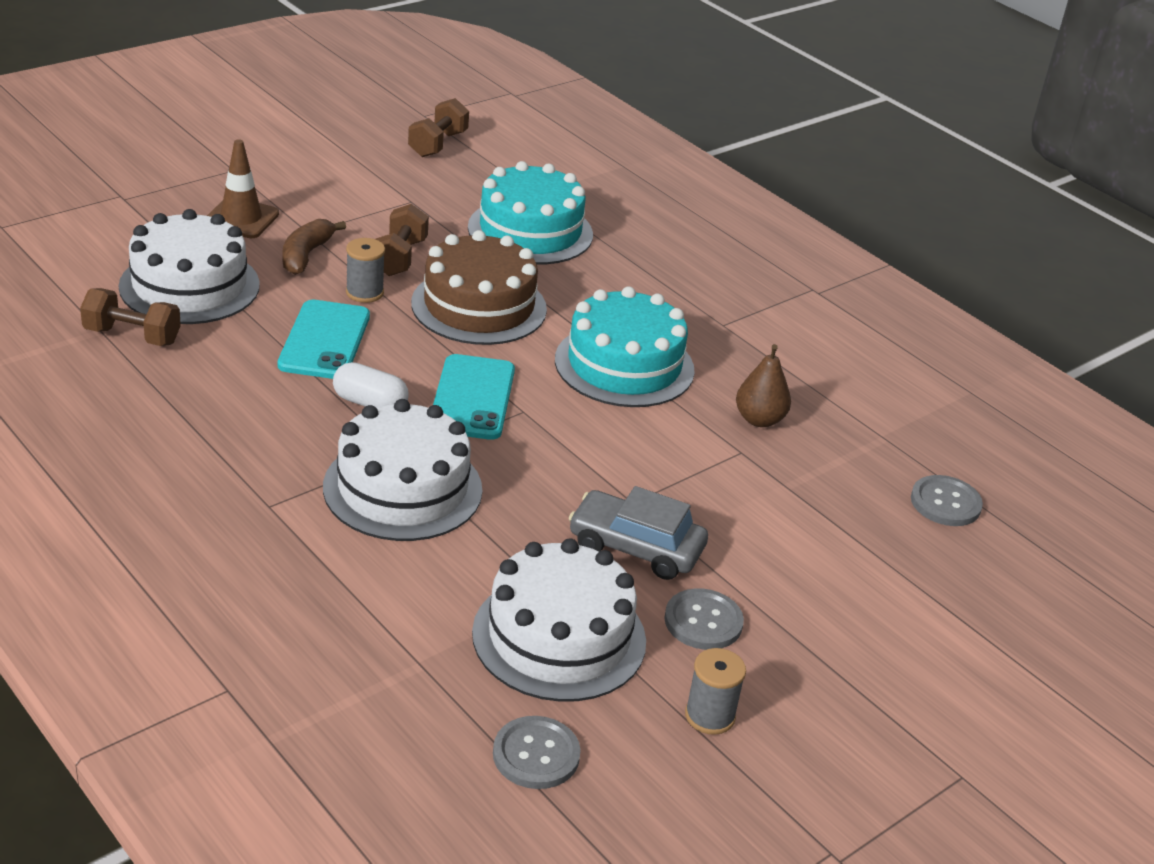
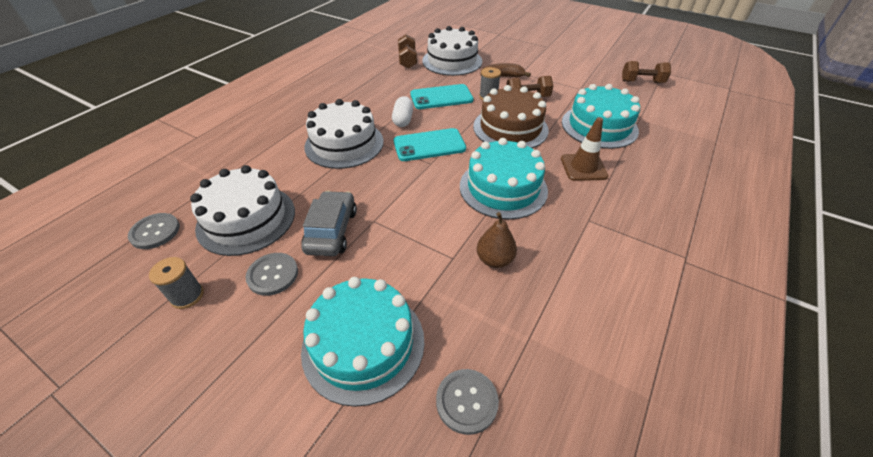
camera: 75 degrees right, 10 degrees up
(241, 219) = (512, 57): brown traffic cone -> brown traffic cone (583, 167)
(852, 559) = (363, 344): none -> turquoise cake

